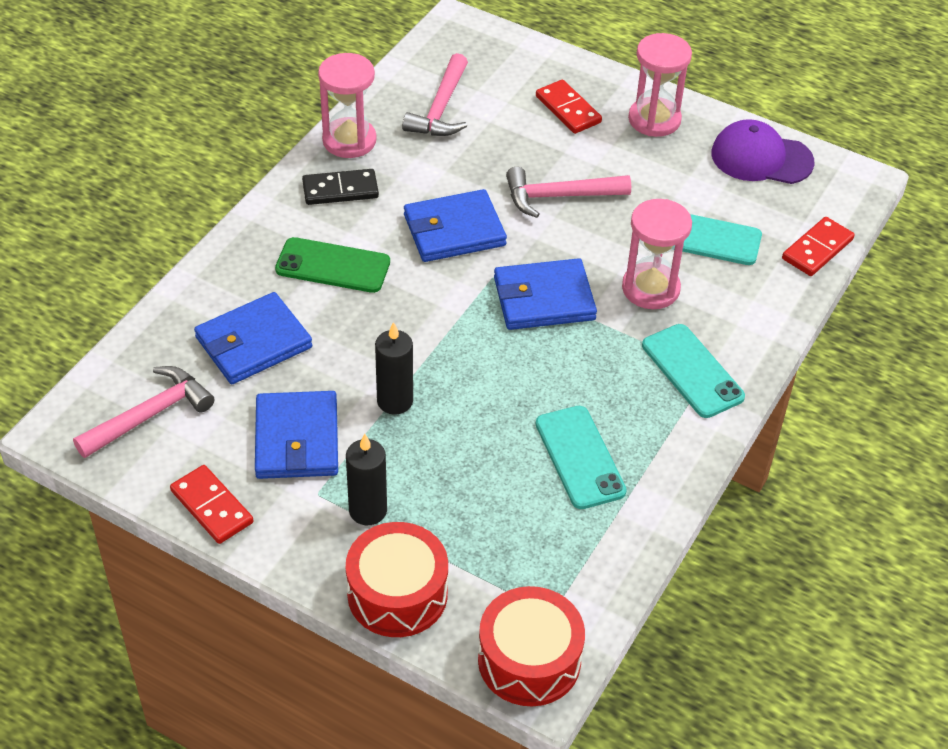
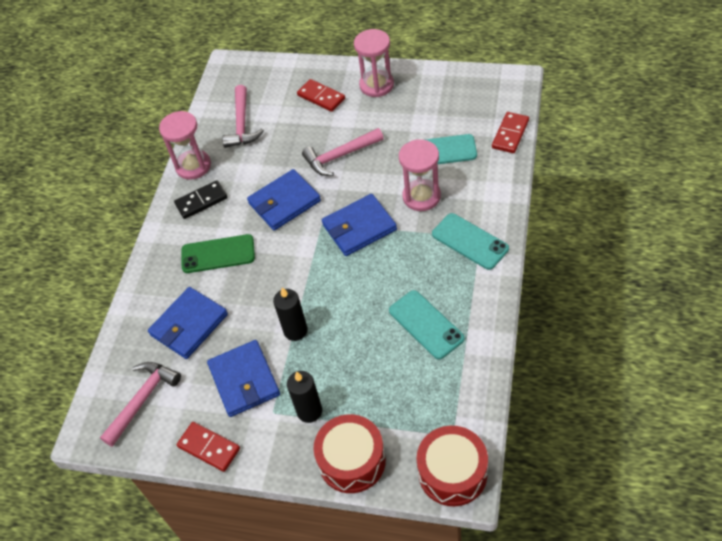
camera: 10 degrees left, 5 degrees up
(761, 158) = (451, 87): purple cap -> none

